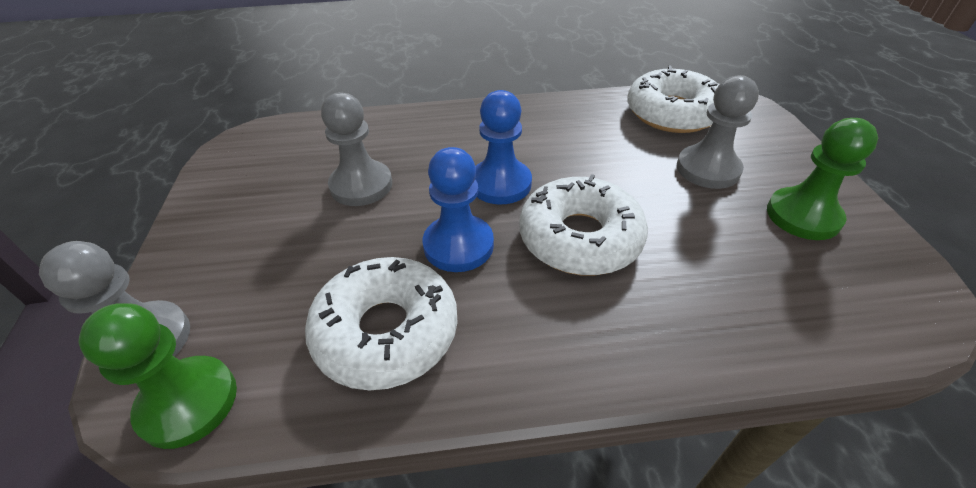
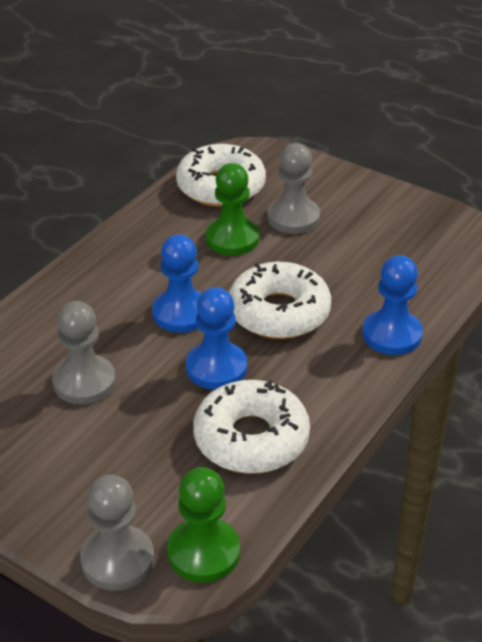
camera: 50 degrees left, 5 degrees down
(668, 345) = (392, 334): none -> blue pawn
(803, 216) = (375, 217): green pawn -> green pawn (232, 239)

